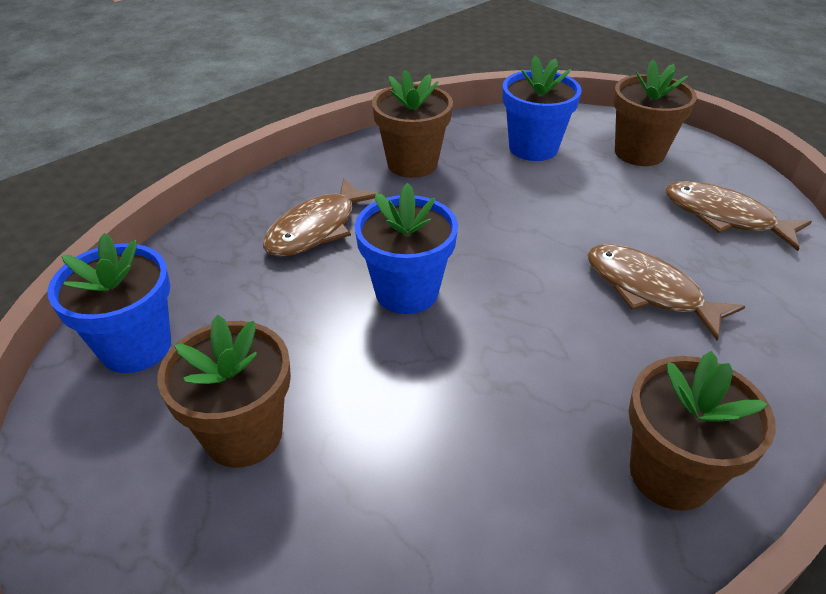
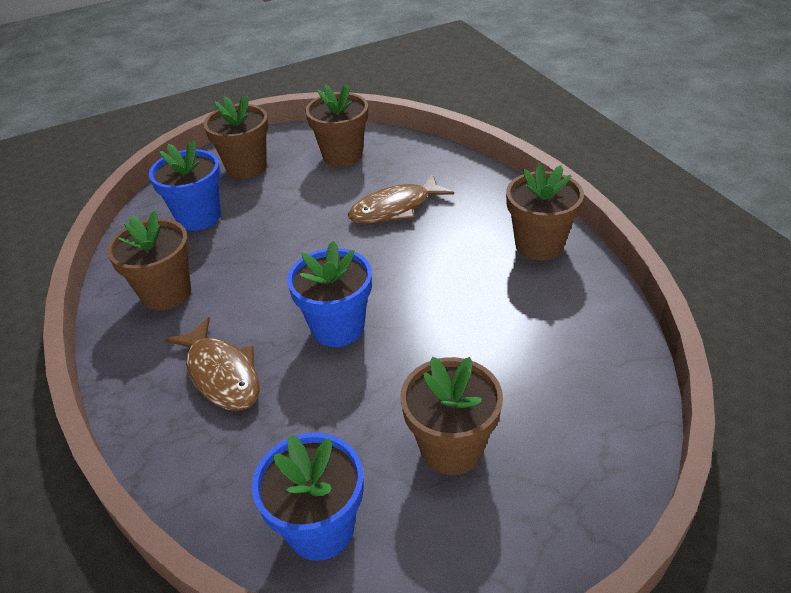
camera: 70 degrees left, 0 degrees up
(724, 217) = (342, 155): brown fish -> brown flower pot

